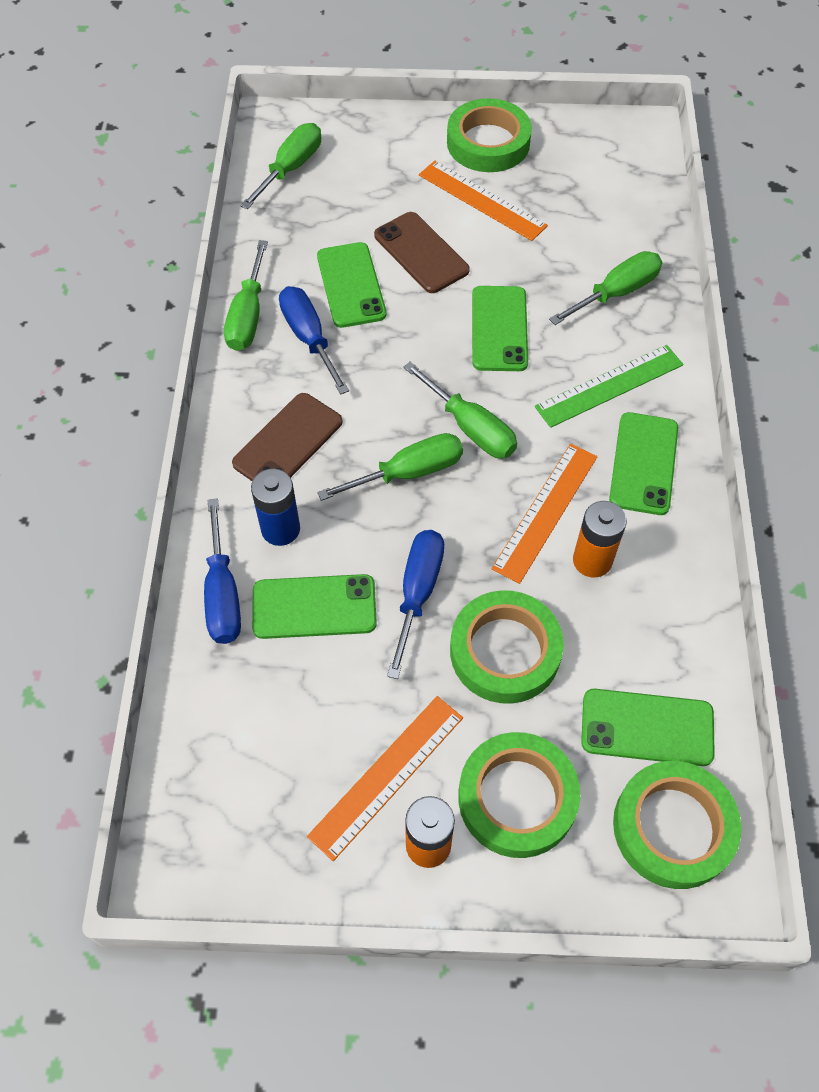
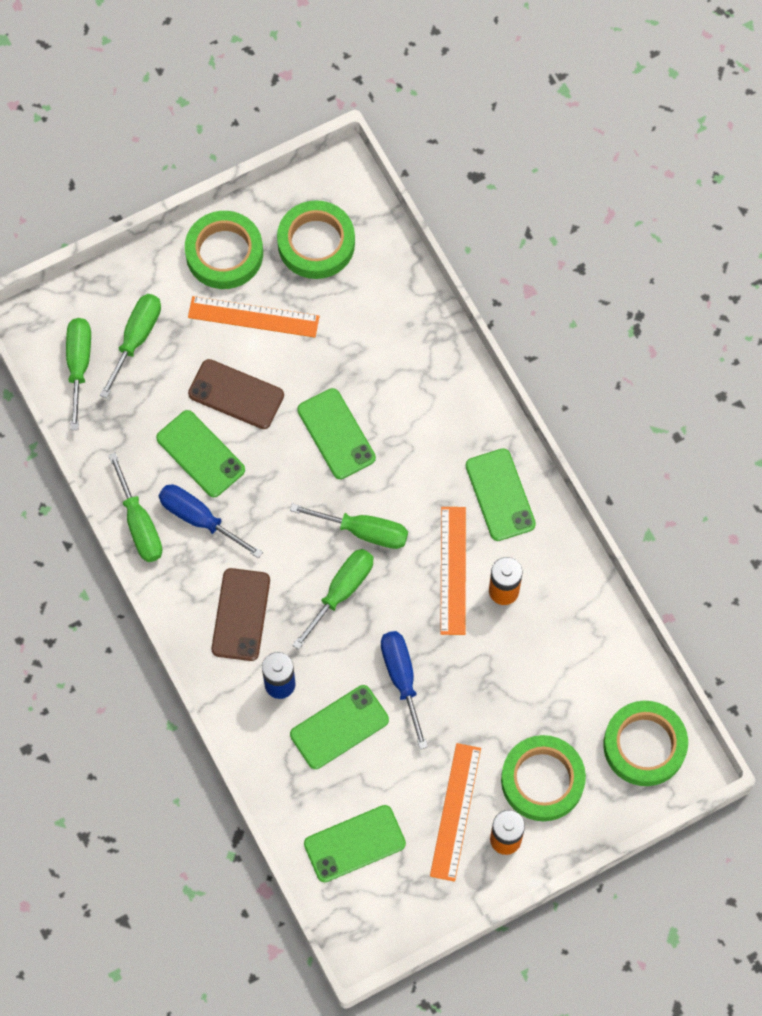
camera: 30 degrees left, 10 degrees up
(222, 594) = (272, 752): blue screwdriver -> none
(505, 651) = (482, 688): green tape -> green tape (316, 243)
(609, 385) = (443, 441): green ruler -> none
(616, 293) = (405, 353): green screwdriver -> green screwdriver (136, 338)
(647, 727) = (598, 690): green phone -> green phone (354, 843)

